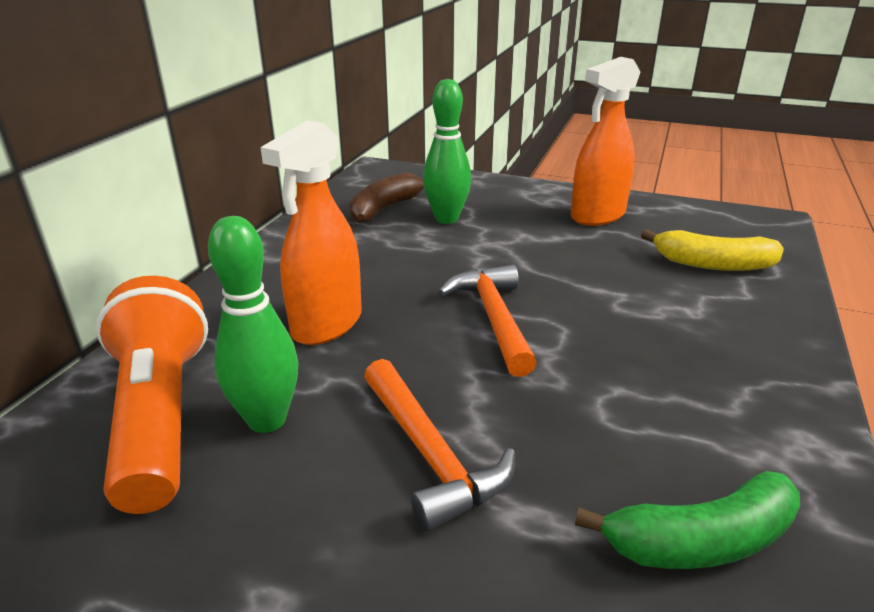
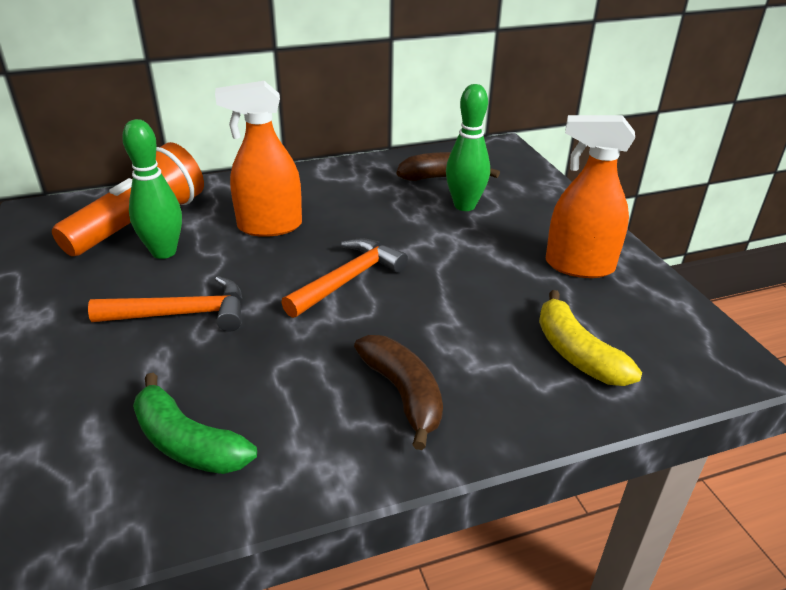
camera: 50 degrees right, 5 degrees up
(430, 454) = (182, 314): orange hammer -> orange hammer turned 120 degrees counterclockwise
(710, 361) = (403, 394): none -> brown banana

